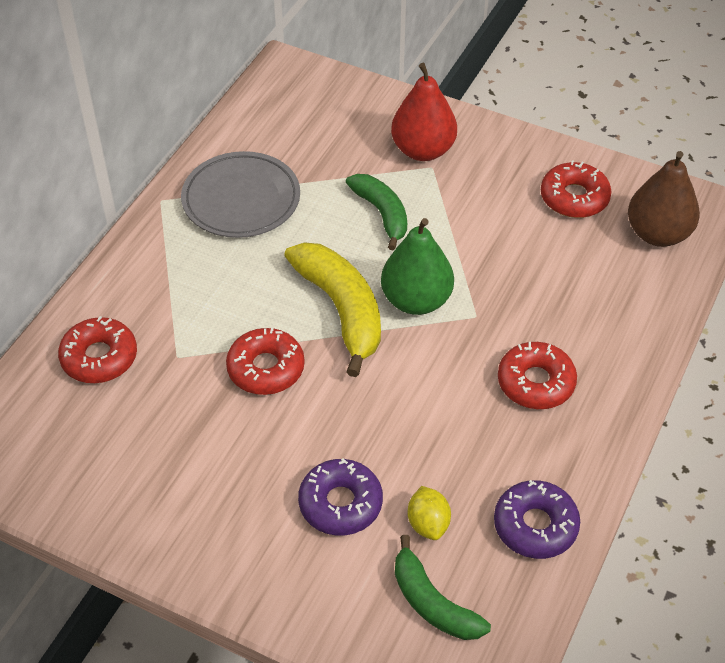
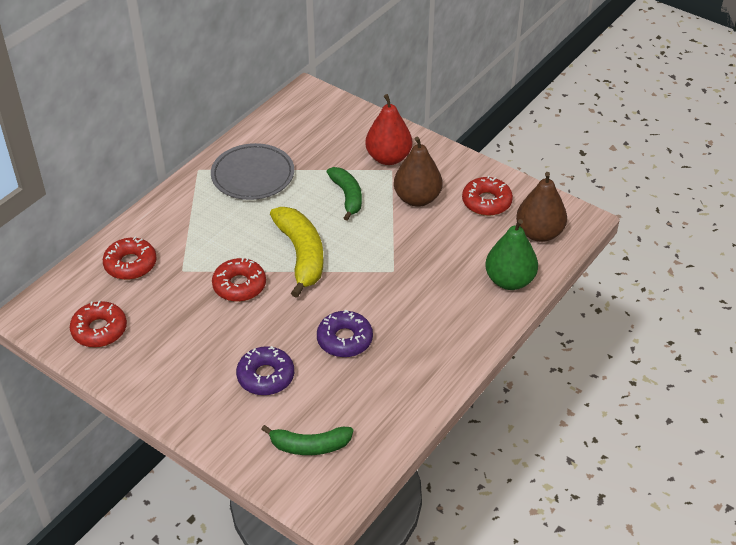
camera: 10 degrees right, 5 degrees down
(416, 300) = (354, 255): green pear -> green pear (509, 280)
(428, 524) = (321, 397): yellow lemon -> none
(432, 602) = (309, 446): green banana -> green banana turned 60 degrees counterclockwise
(479, 205) = (417, 198): none -> brown pear
(535, 382) = (422, 319): red donut -> red donut (99, 330)
(535, 526) = (393, 409): purple donut -> purple donut (344, 339)

